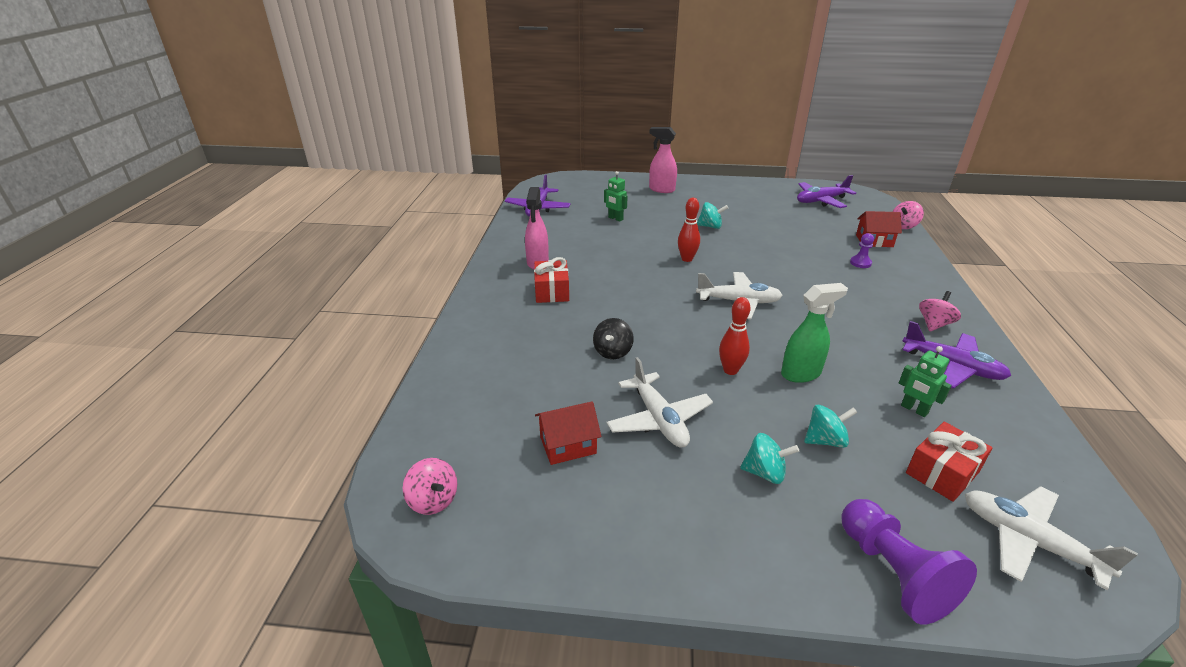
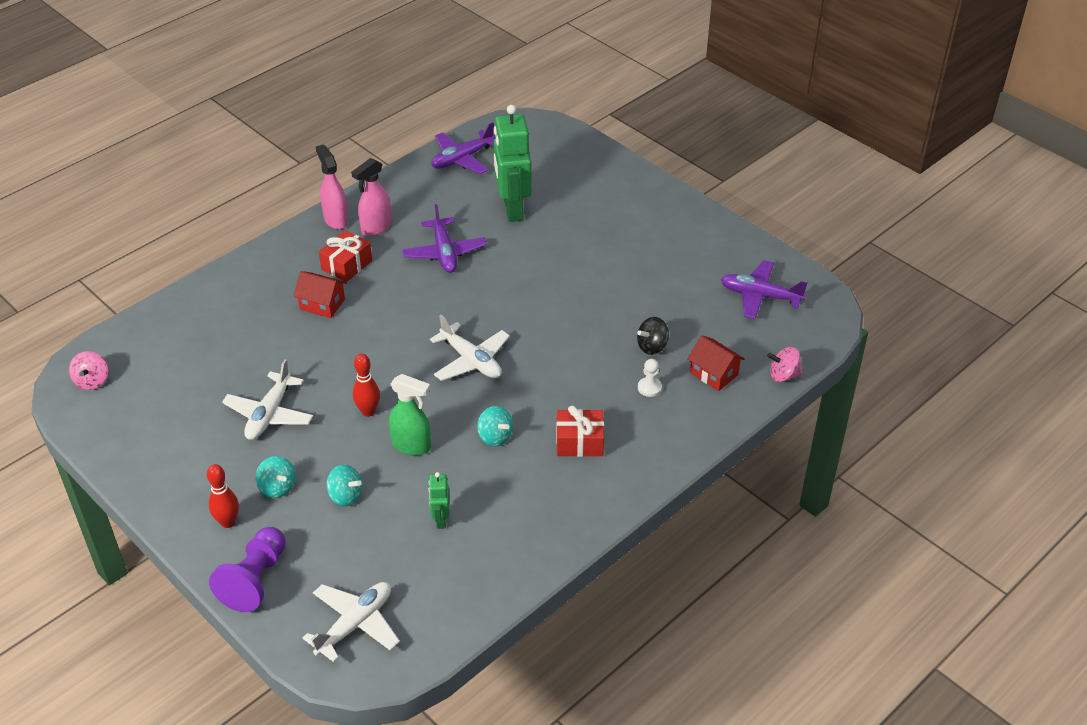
camera: 40 degrees right, 10 degrees up
(568, 445) = (196, 395): red house -> red house (322, 304)
(613, 352) = (313, 346): black spinning top -> black spinning top (652, 346)
(615, 218) = (512, 209): green robot -> green robot, size x2.14
(661, 189) = (617, 192): pink spray bottle -> pink spray bottle (336, 219)
(687, 259) = (501, 293): red bowling pin -> red bowling pin (228, 522)
(710, 226) = (584, 267): turquoise spinning top -> turquoise spinning top (495, 436)
(860, 263) = (649, 388): purple pawn -> white pawn
(934, 324) = (592, 478): pink spinning top -> none
(942, 472) = (380, 562): red gift -> red gift (579, 442)
(952, 367) = (532, 515): purple plane -> purple plane (444, 253)
(1028, 541) = (355, 624): white plane -> white plane turned 45 degrees clockwise

